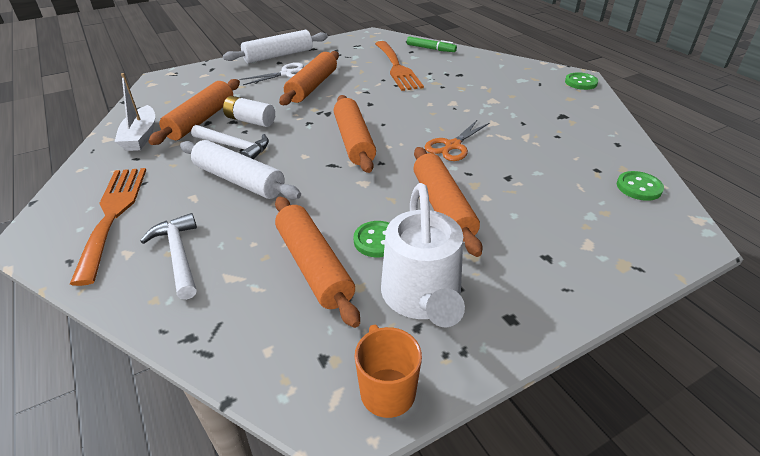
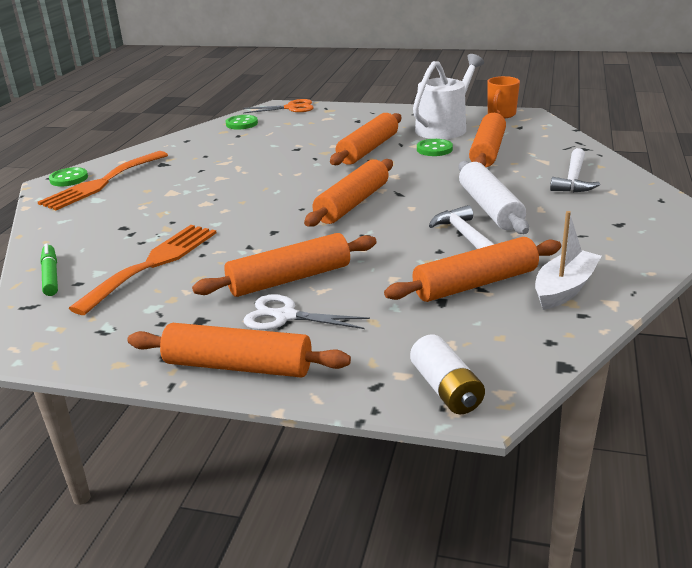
camera: 135 degrees left, 10 degrees down
(113, 215) = (619, 218): orange fork -> orange fork (102, 183)
(250, 121) = (420, 260): white battery -> white battery (446, 389)
(278, 55) = (238, 366): white rolling pin -> orange rolling pin
(452, 146) = (287, 174): orange scissors -> orange scissors (291, 108)

